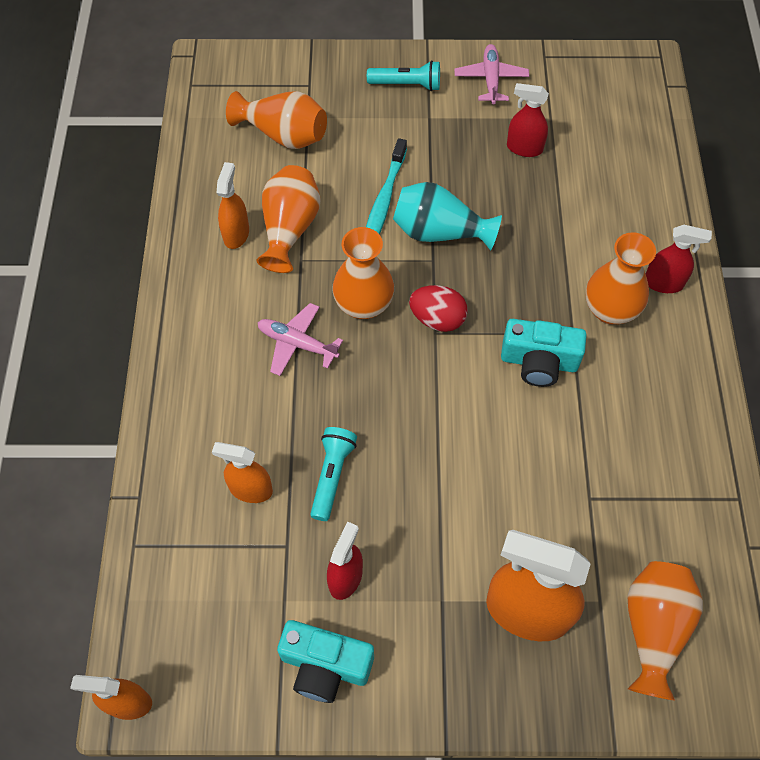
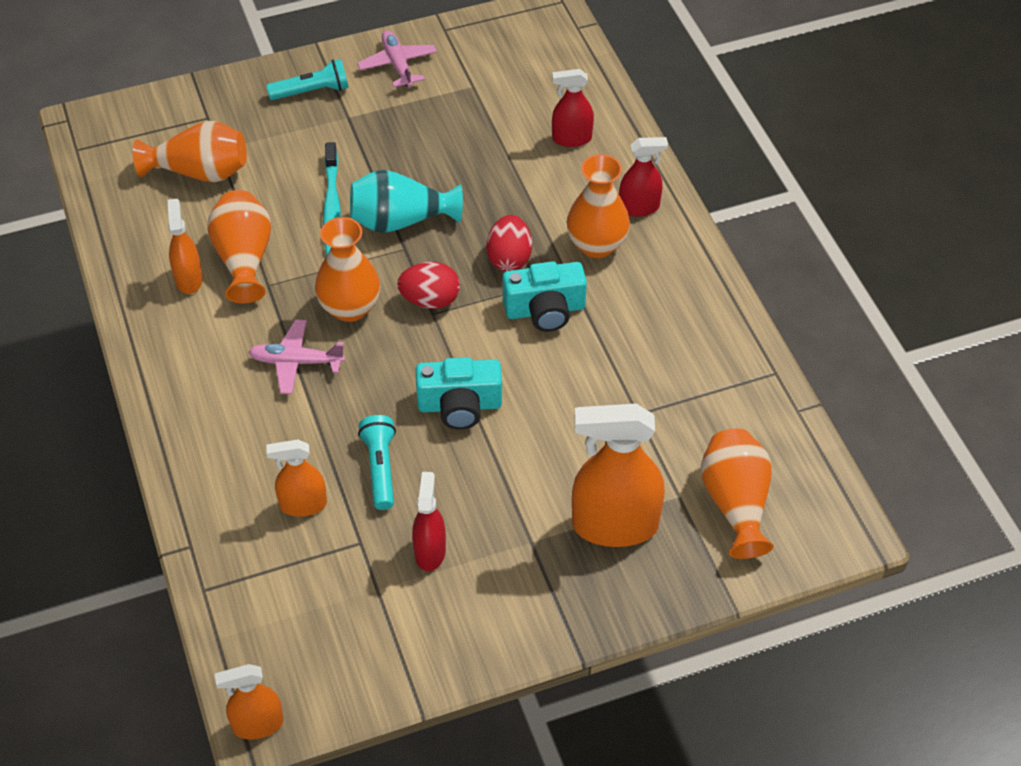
camera: 20 degrees left, 10 degrees down
(325, 665) = (440, 631): turquoise camera -> turquoise camera (459, 405)
(524, 148) = (457, 121): red spray bottle -> red spray bottle (571, 139)
(524, 299) = (509, 258): none -> red egg

